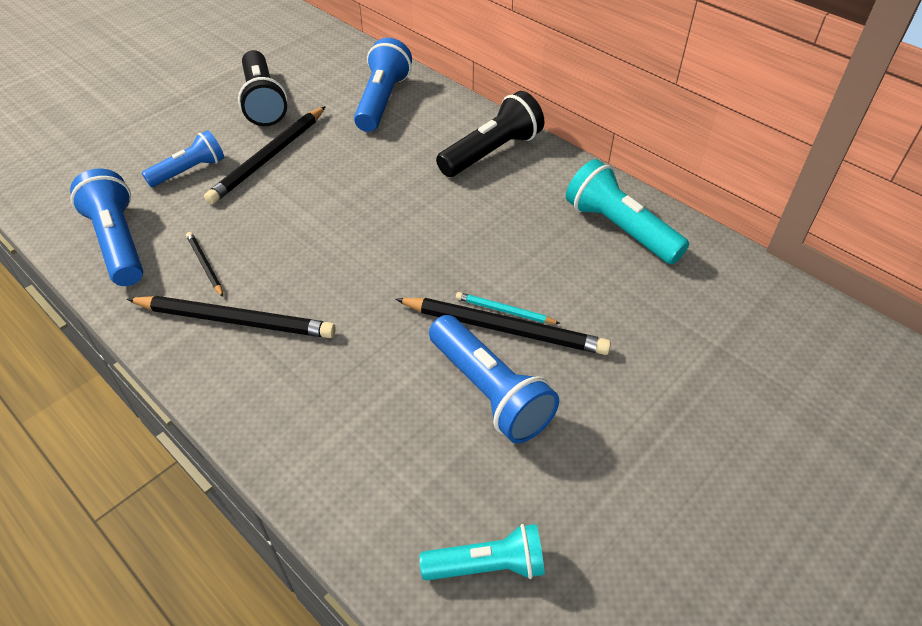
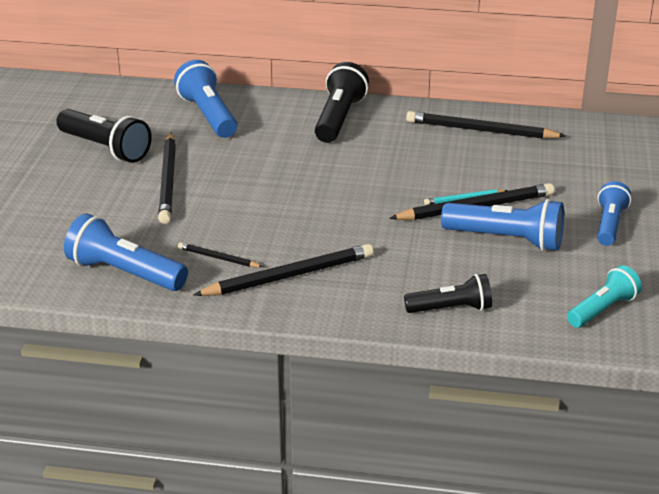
camera: 35 degrees left, 15 degrees down
(190, 171) = (113, 212): blue flashlight -> blue flashlight (609, 225)
(329, 456) = (451, 309): none -> black flashlight
(619, 228) = (481, 130): turquoise flashlight -> black pencil

